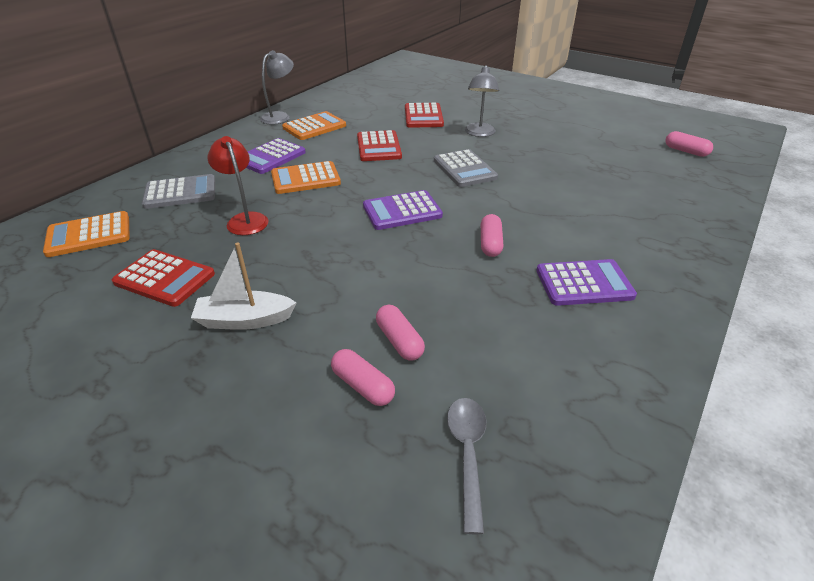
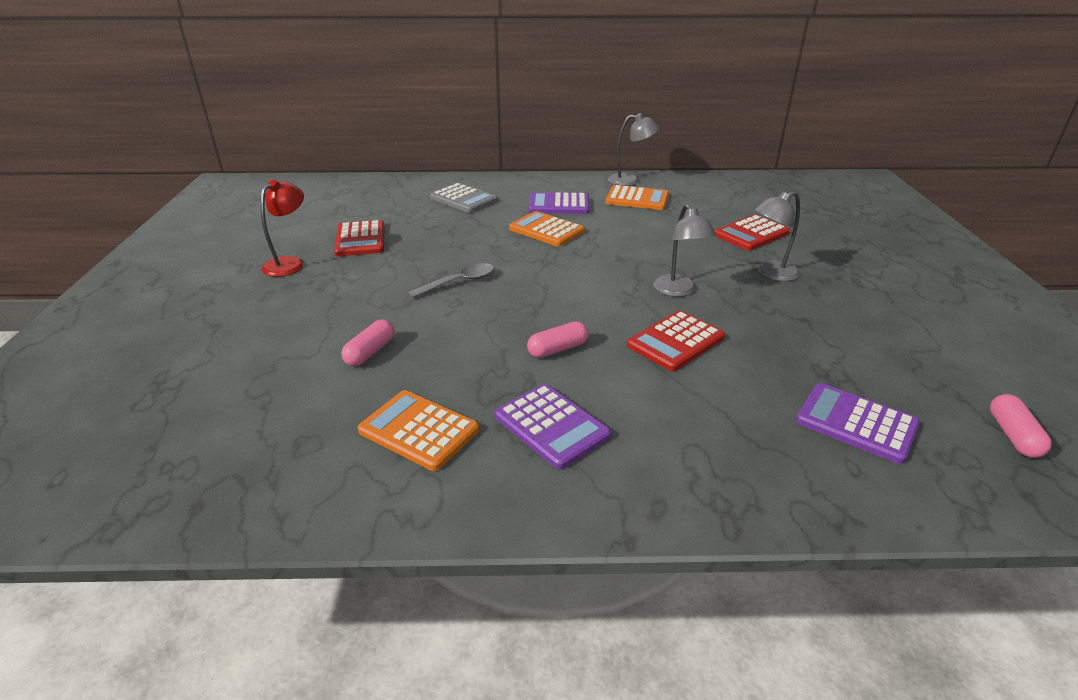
camera: 55 degrees right, 5 degrees down
(89, 235) = (381, 198): orange calculator -> orange calculator (419, 430)
(244, 320) = (342, 284): white boat -> none
(245, 219) = (458, 233): red lamp -> red lamp (289, 263)
(363, 386) = (307, 355): pink capsule -> none
(379, 147) = (650, 237): red calculator -> red calculator (675, 341)
(402, 211) = (554, 288): purple calculator -> purple calculator (856, 423)
(464, 169) = (678, 291): grey calculator -> grey lamp
(467, 454) = (265, 427): grey spoon -> grey spoon (459, 282)

